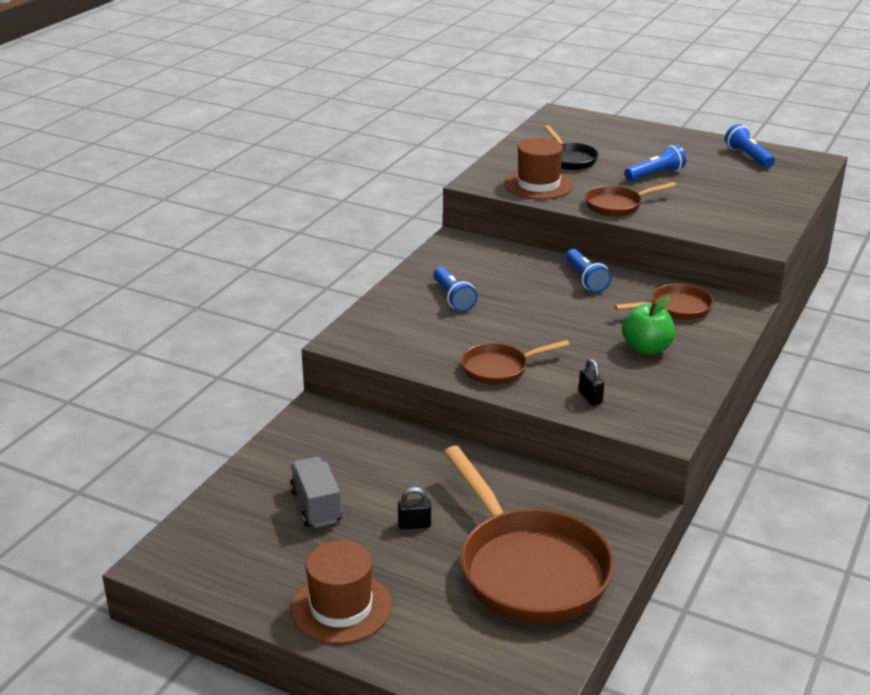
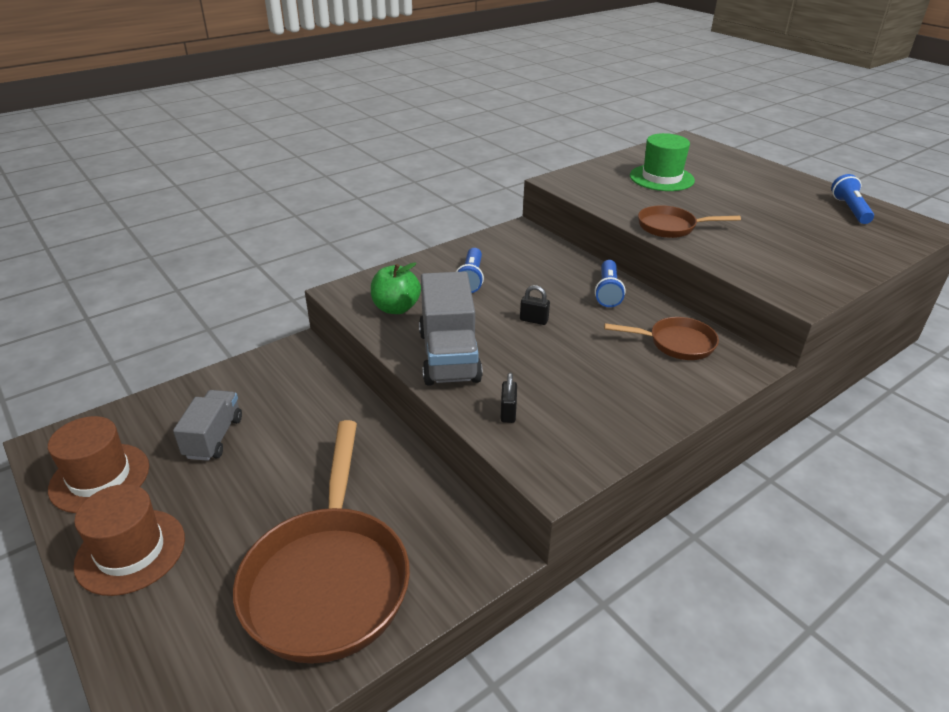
camera: 25 degrees right, 5 degrees up
(414, 525) = (273, 487): black padlock -> black padlock (534, 320)
(499, 369) = (449, 356): brown pan -> grey truck
(538, 185) = (611, 194): brown hat -> brown hat (100, 477)
(569, 159) = (661, 178): black pan -> green hat
(646, 348) = (610, 377): green apple -> green apple (396, 308)
(655, 174) = (735, 207): blue flashlight -> none

